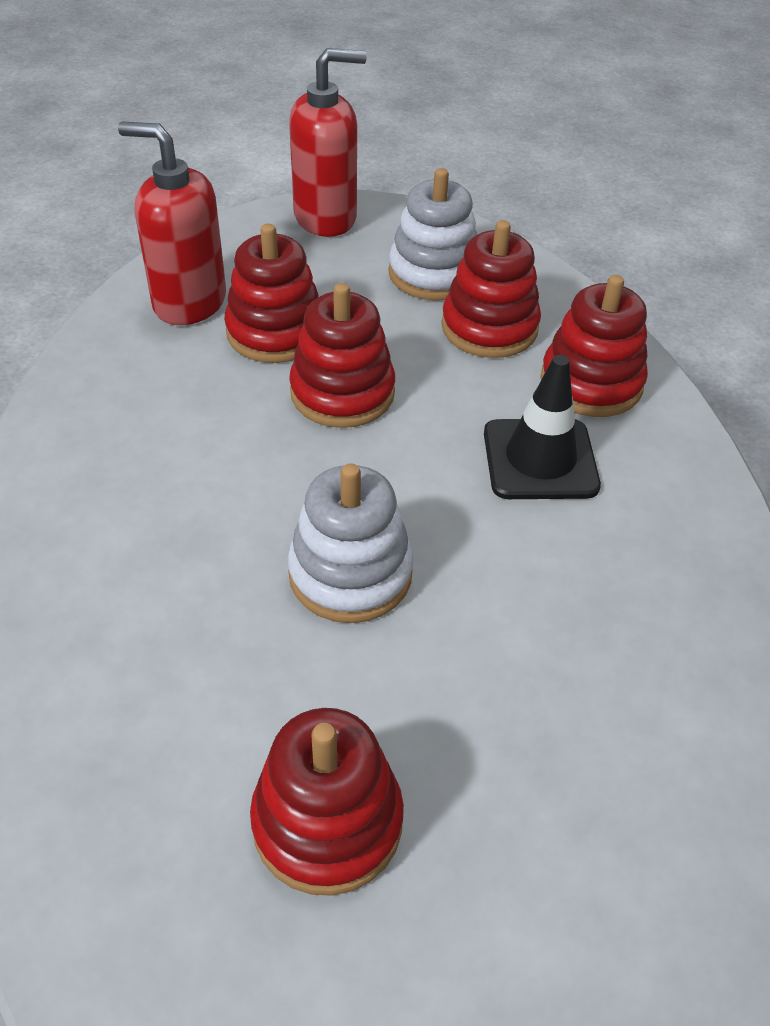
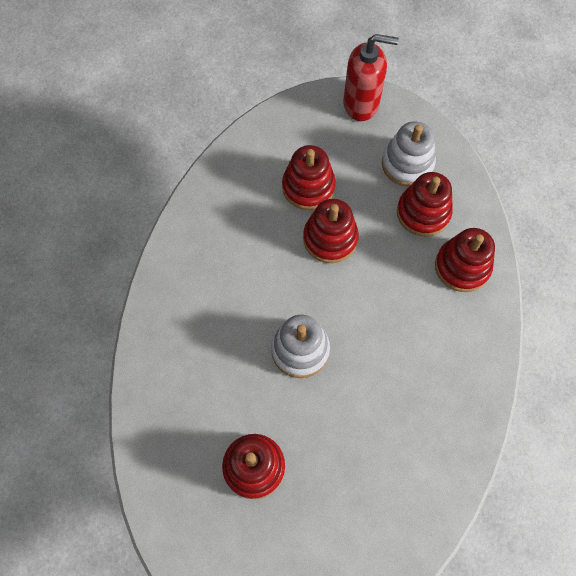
camera: 20 degrees right, 20 degrees up
(189, 302) = (269, 153): red soap dispenser -> none
(540, 459) = (414, 309): black traffic cone -> none

